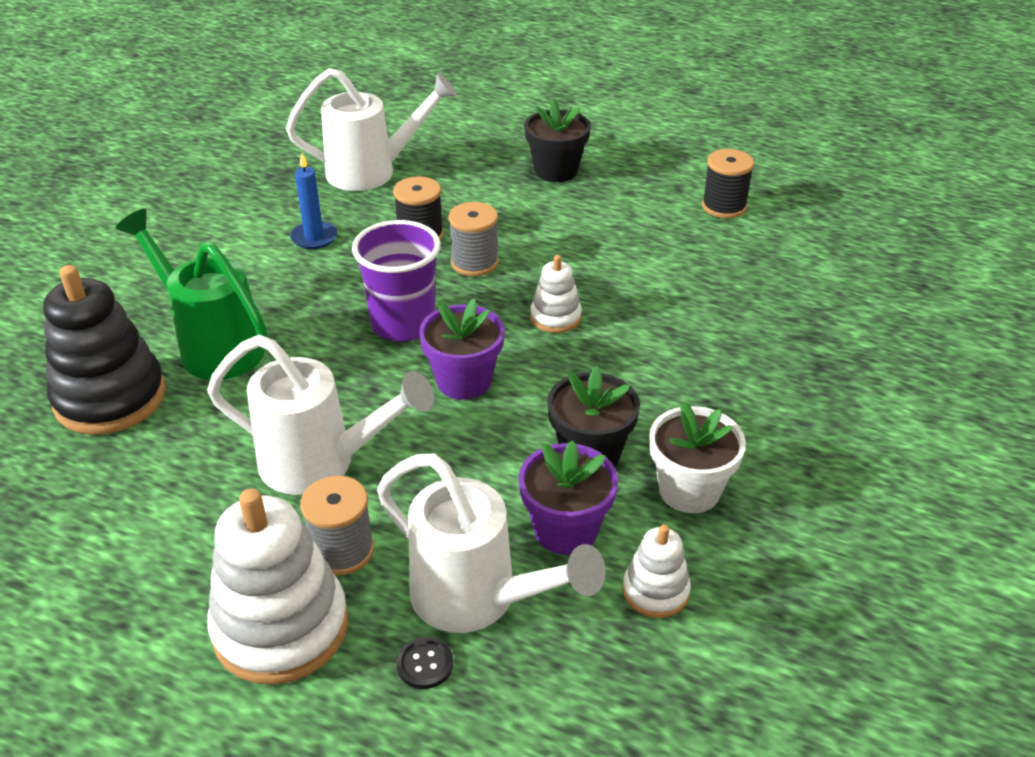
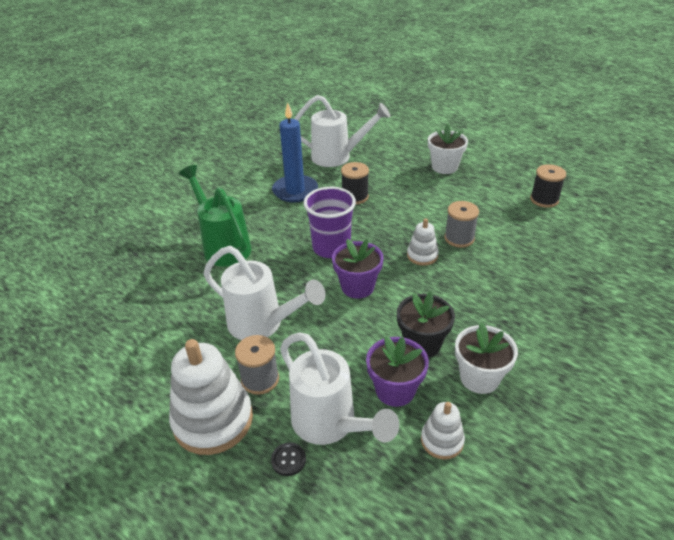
camera: 15 degrees right, 0 degrees up
(110, 398) = (161, 268): black stacking toy -> none
(314, 237) = (295, 191): blue candle -> blue candle, size x1.72
(474, 263) = (382, 216): grey spool -> grey spool (459, 238)
(556, 171) = (444, 167): black flower pot -> white flower pot

